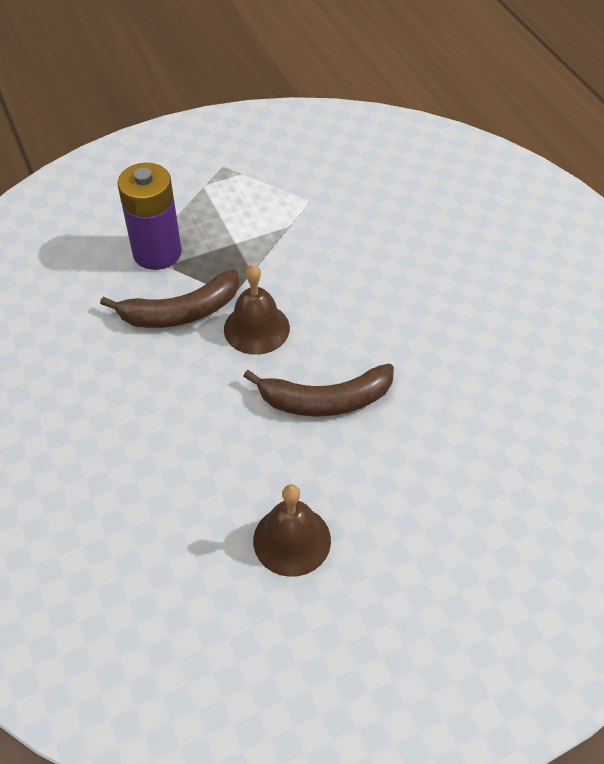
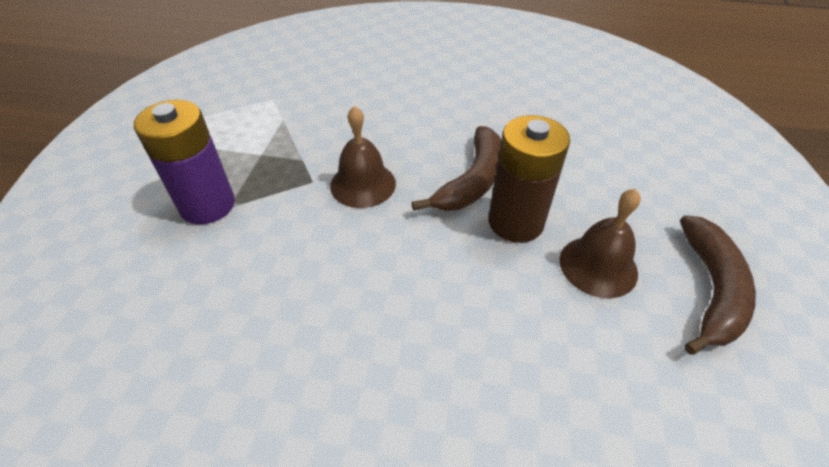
camera: 55 degrees left, 5 degrees down
(181, 312) = (293, 221): brown banana -> brown banana (711, 289)
(298, 457) = (515, 222): none -> brown battery

